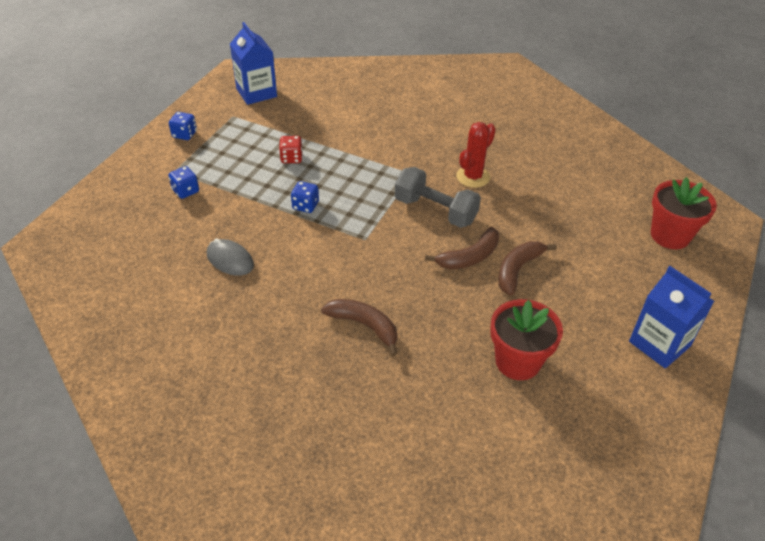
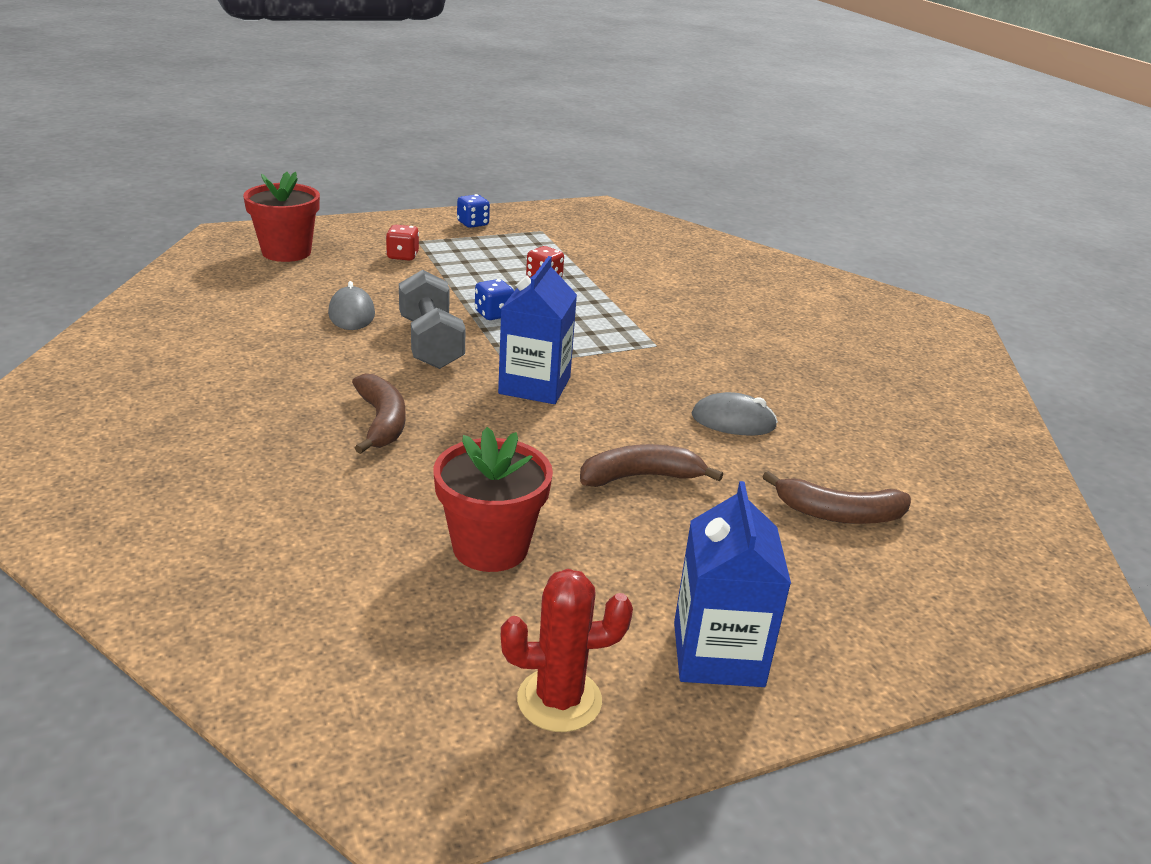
camera: 40 degrees right, 15 degrees down
(185, 191) = (402, 256): blue dice -> red dice
(256, 92) = (595, 225): blue carton -> blue carton (534, 385)
(435, 211) = (628, 383): grey dumbbell -> grey dumbbell (430, 343)
(469, 257) = (600, 436): brown banana -> brown banana (839, 514)
(473, 177) = (728, 380): red cactus -> red cactus (559, 700)
(508, 204) = (733, 421): none -> grey mouse
(670, 235) = (937, 567): red flower pot -> red flower pot (286, 252)

